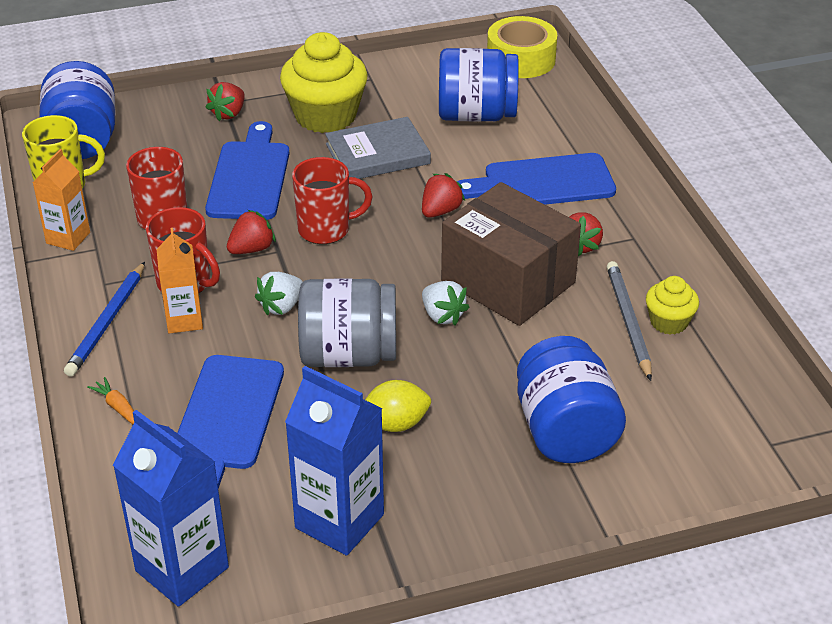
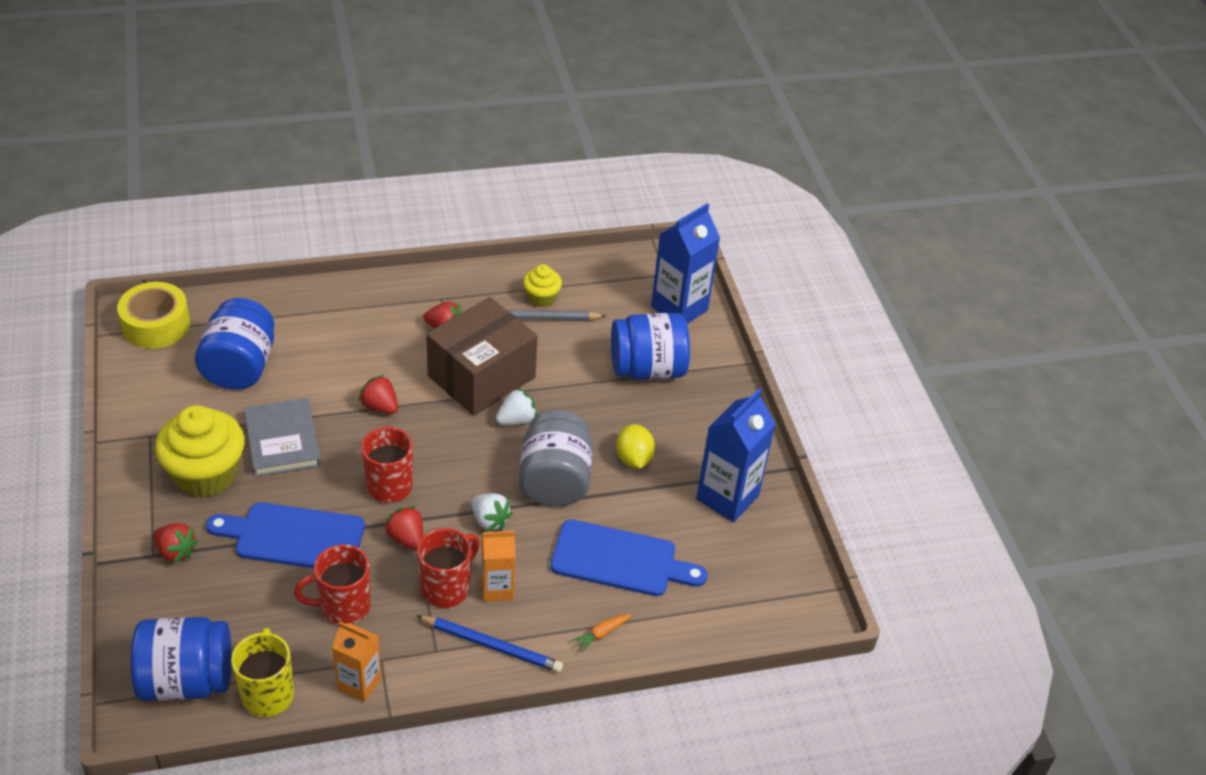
camera: 90 degrees left, 5 degrees up
(182, 569) = (771, 589): blue carton -> blue carton (679, 308)
(542, 183) = (356, 338): blue cutting board -> none

